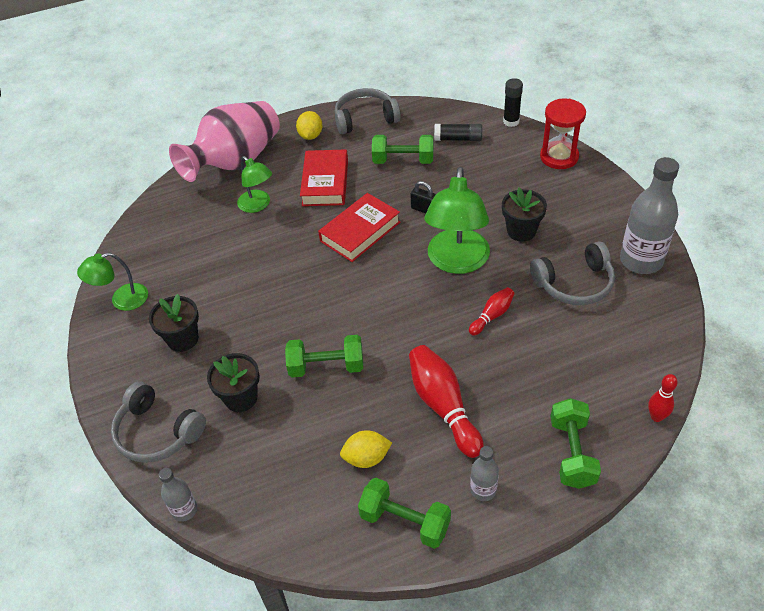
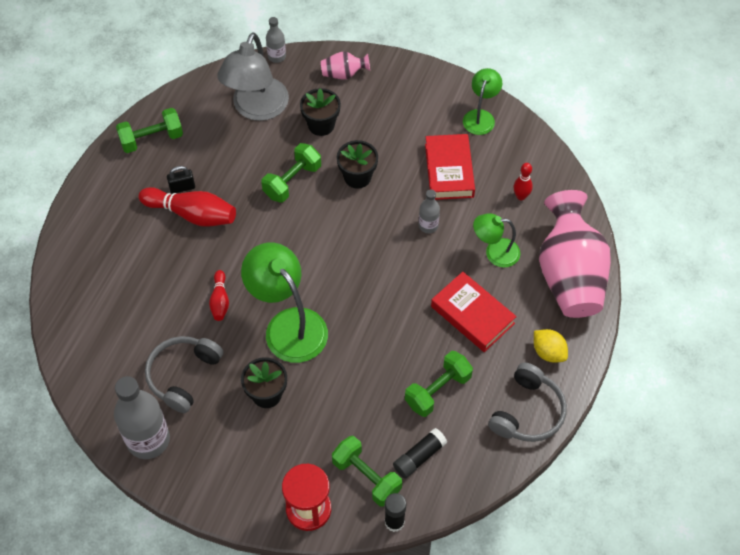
camera: 130 degrees right, 10 degrees up
(157, 432) = (344, 74): grey headphones -> pink vase
(183, 339) = (405, 126): black flower pot -> black flower pot (357, 177)
(272, 465) = (257, 109): none -> grey lamp
(360, 231) = (389, 293): red book -> red book (449, 170)
(366, 458) = (207, 152): yellow lemon -> none
(424, 209) = (364, 353): black padlock -> black padlock (182, 187)
(483, 490) = (123, 186): grey bottle -> grey bottle (428, 225)
(572, 453) = (87, 247): green dumbbell -> green dumbbell (366, 477)
(656, 417) = (50, 311): red bowling pin -> red bowling pin (521, 196)

